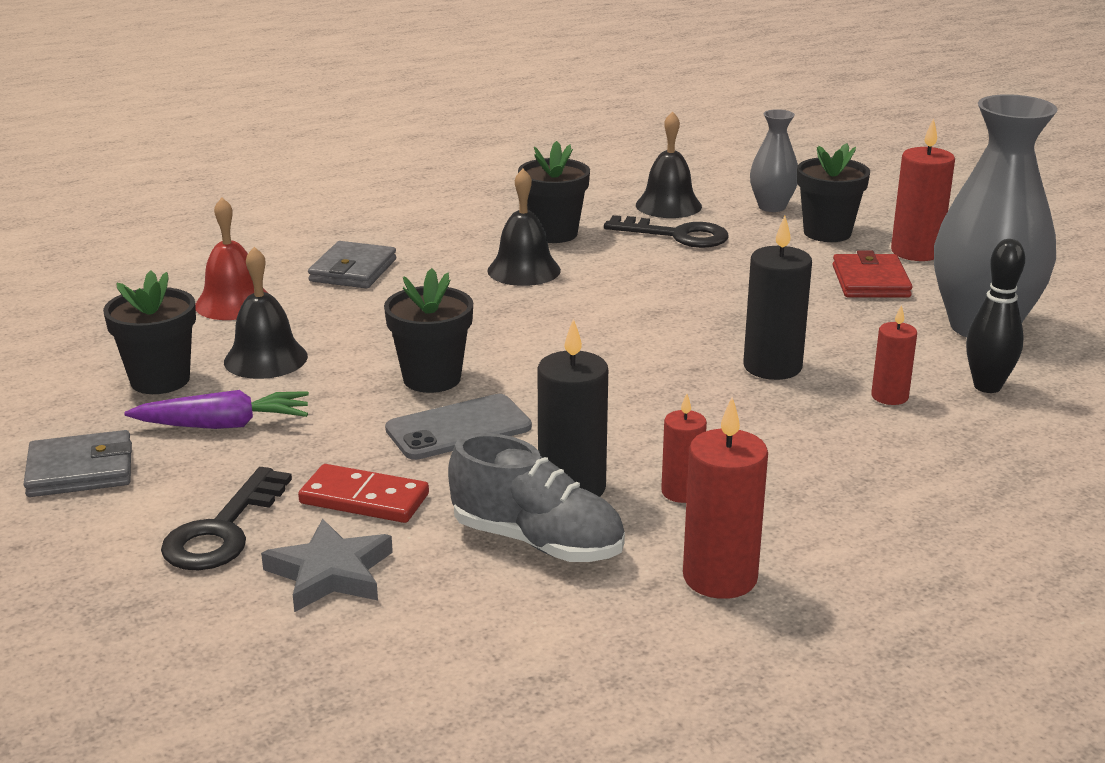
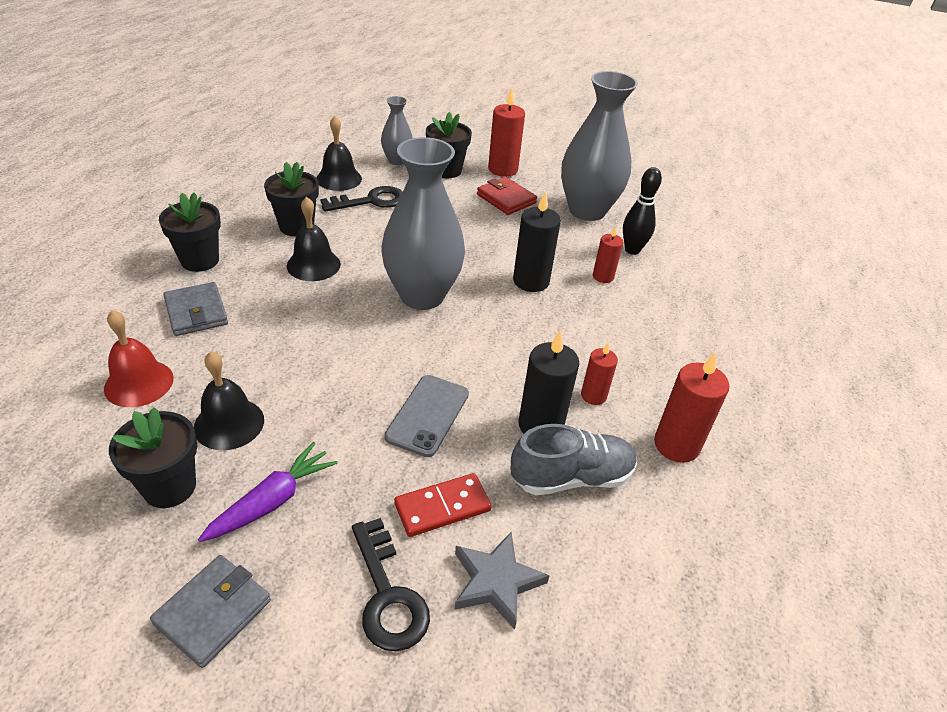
camera: 45 degrees left, 15 degrees up
(432, 378) = (363, 382): black flower pot -> black flower pot (200, 260)
(607, 334) = (422, 295): none -> grey vase

